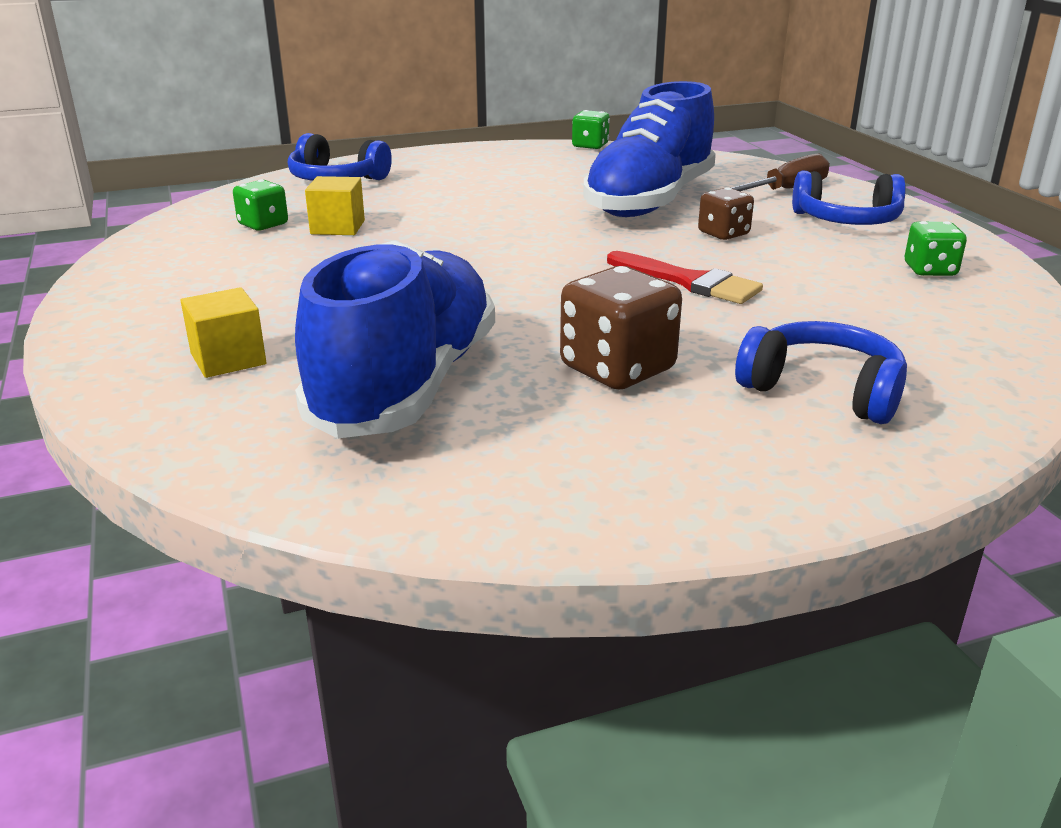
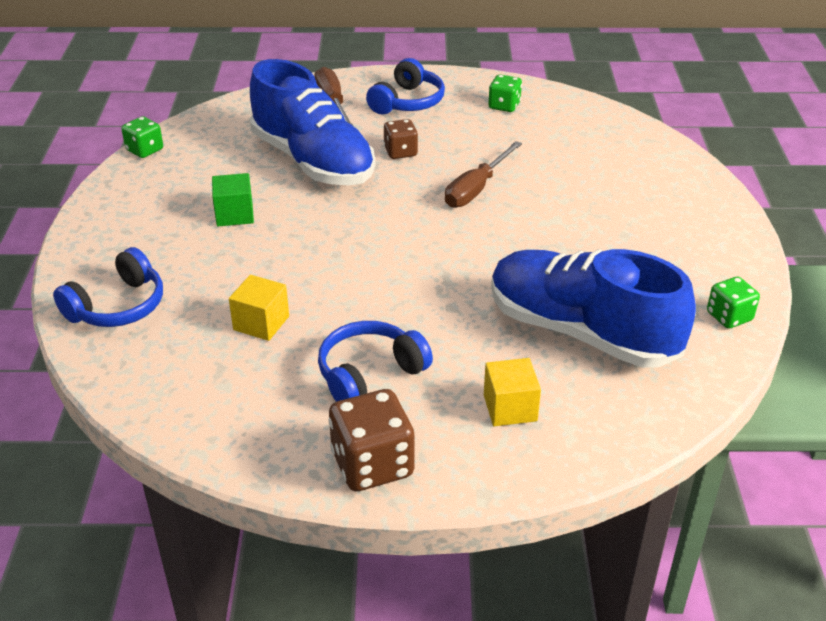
camera: 70 degrees left, 10 degrees up
(263, 224) = (221, 366): green dice -> green dice (729, 316)
(514, 190) = (234, 214): none -> green cube
(617, 369) = (590, 249): brown dice -> brown dice (372, 464)
(689, 281) = (476, 189): red brush -> brown screwdriver
(822, 390) = (639, 192): blue headphones -> blue headphones (369, 374)

